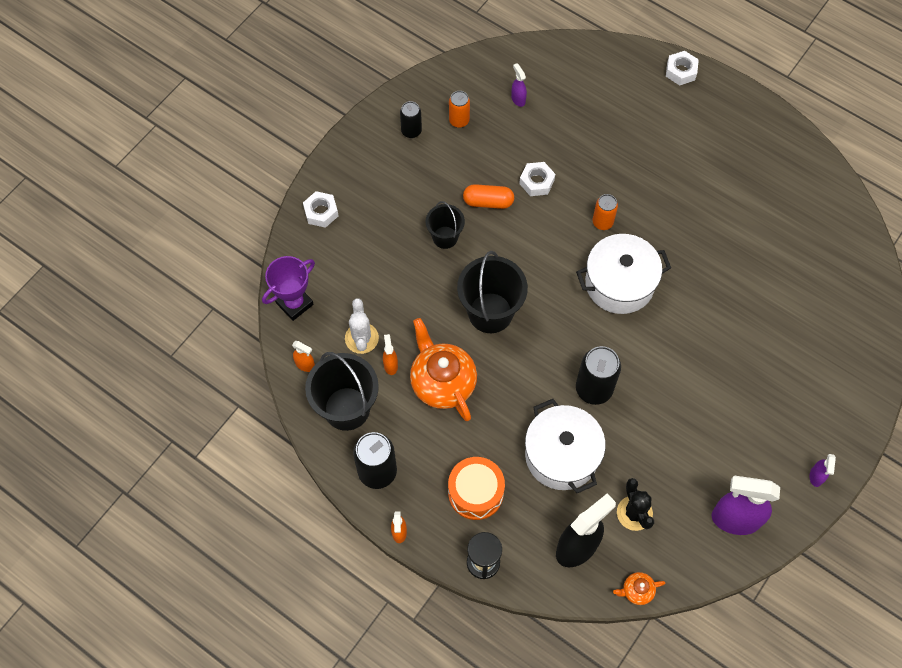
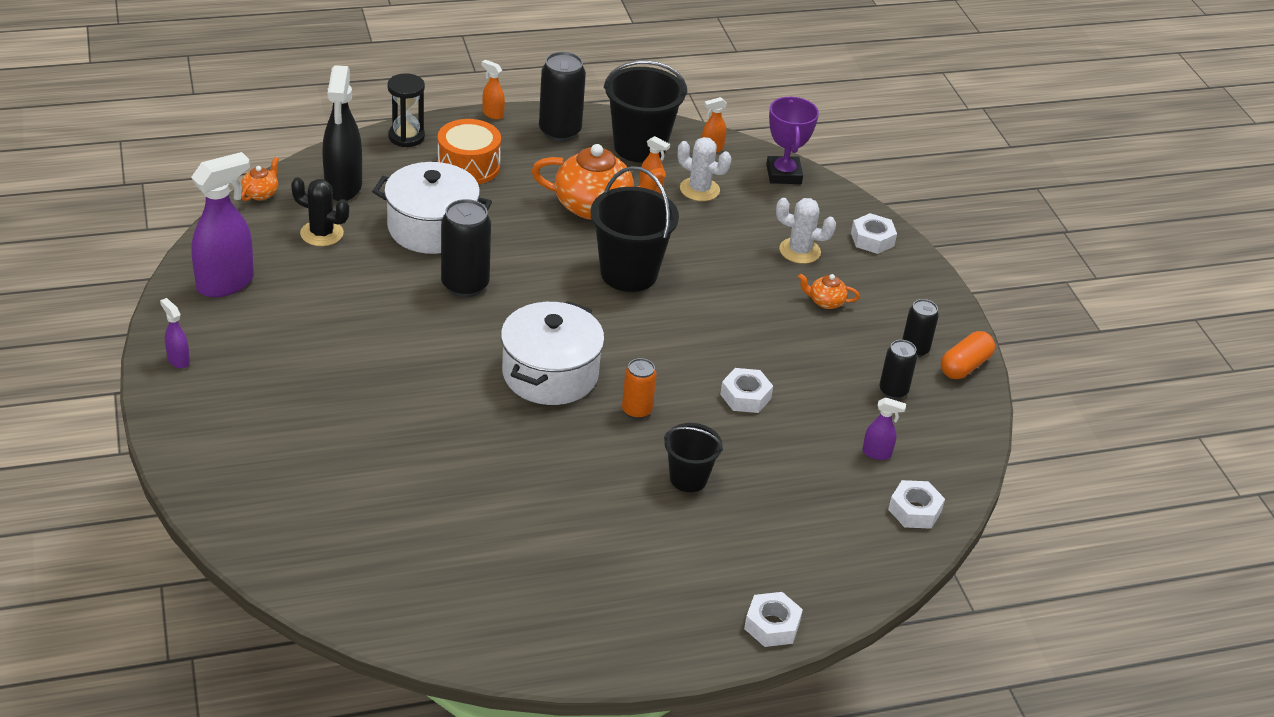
camera: 125 degrees right, 25 degrees down
(373, 241) = (799, 251): none -> white cactus
(411, 197) = (826, 302): none -> orange teapot
(445, 237) = (750, 295): black bucket -> black bucket (688, 478)
(459, 120) = (893, 391): orange can -> black can
(488, 202) = (760, 348): orange capsule -> orange capsule (965, 366)
(543, 61) = (914, 510): none -> white nut

